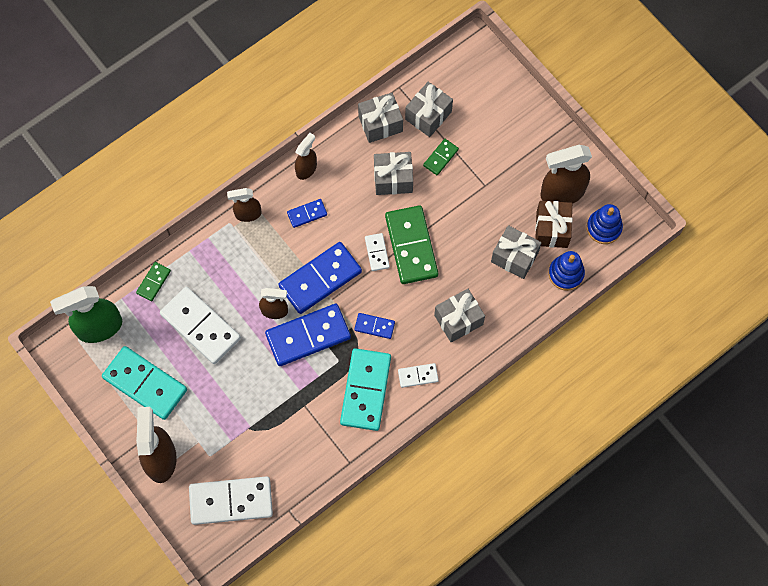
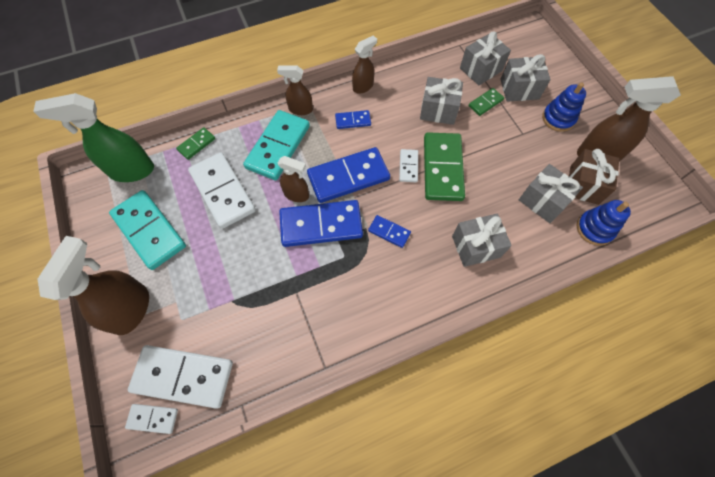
camera: 15 degrees right, 5 degrees down
(365, 390) = (363, 293): turquoise domino -> turquoise domino (278, 147)
(380, 123) = (437, 67): grey gift -> grey gift (519, 89)
(418, 376) = (422, 292): white domino -> white domino (153, 418)
(604, 228) = (637, 195): blue stacking toy -> blue stacking toy (558, 118)

